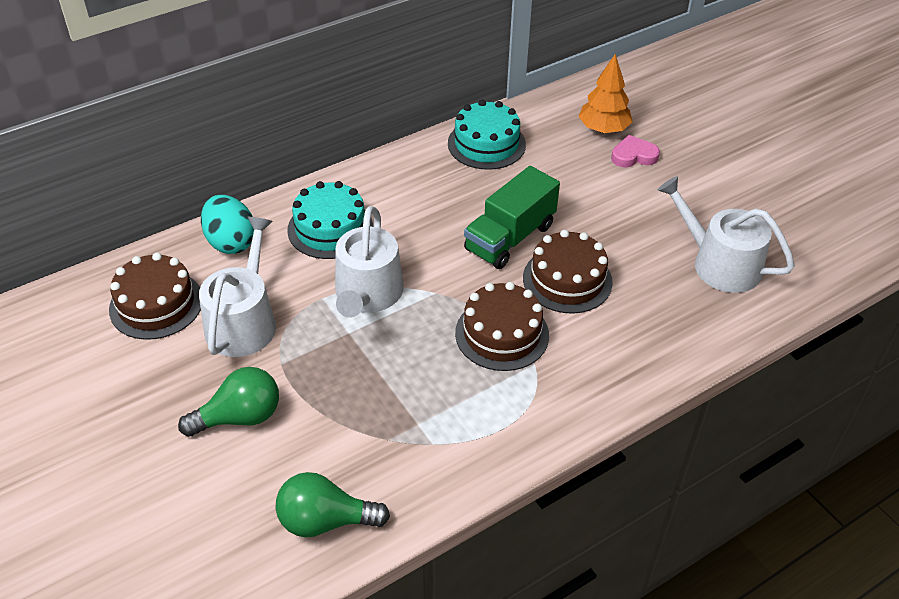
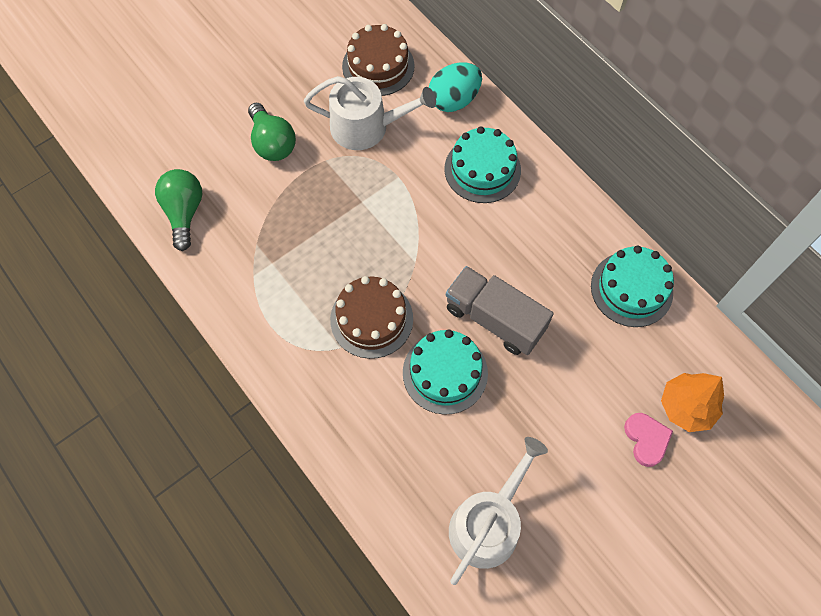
camera: 85 degrees right, 20 degrees up
(367, 294) = (406, 209): white watering can -> none
(510, 238) = (494, 319): green truck -> grey truck
(567, 280) = (445, 373): brown cake -> turquoise cake

